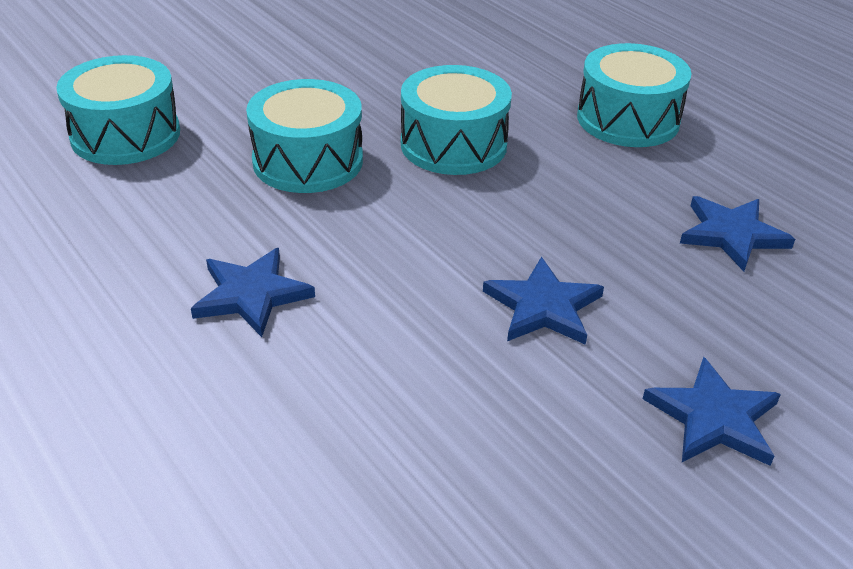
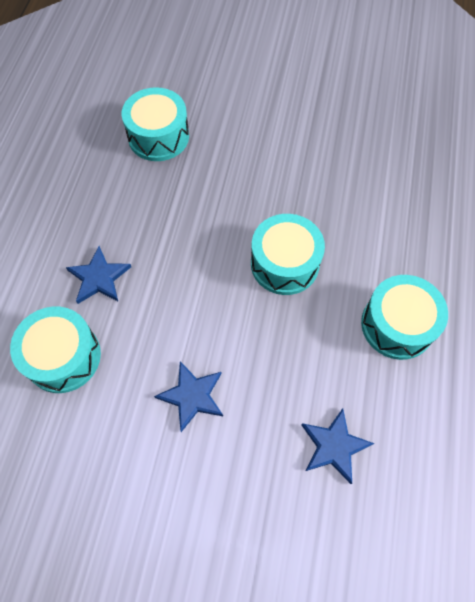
camera: 50 degrees right, 25 degrees up
(308, 161) = (209, 217): turquoise drum -> turquoise drum (63, 357)
(714, 418) = (177, 520): blue star -> none

